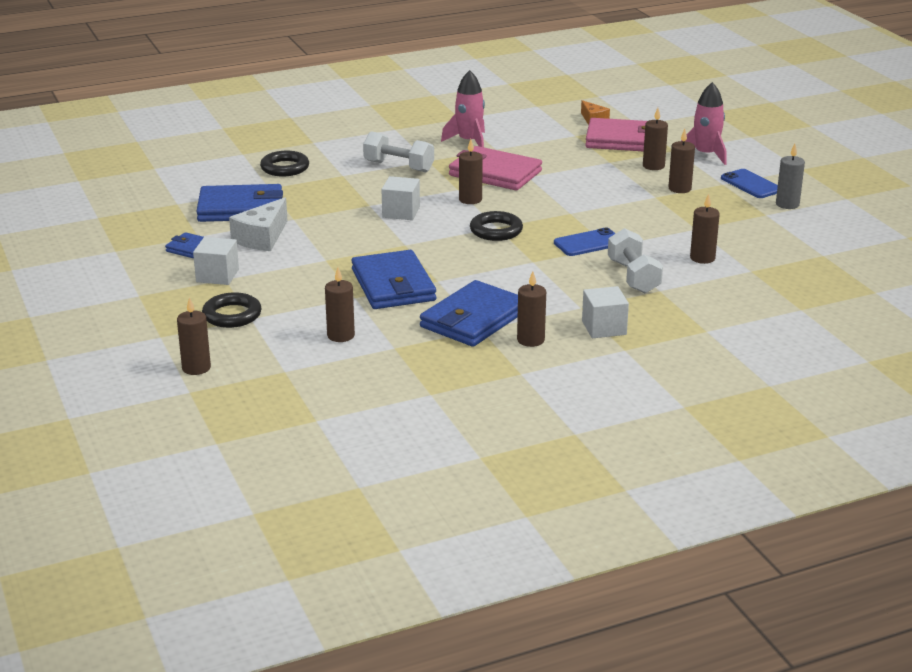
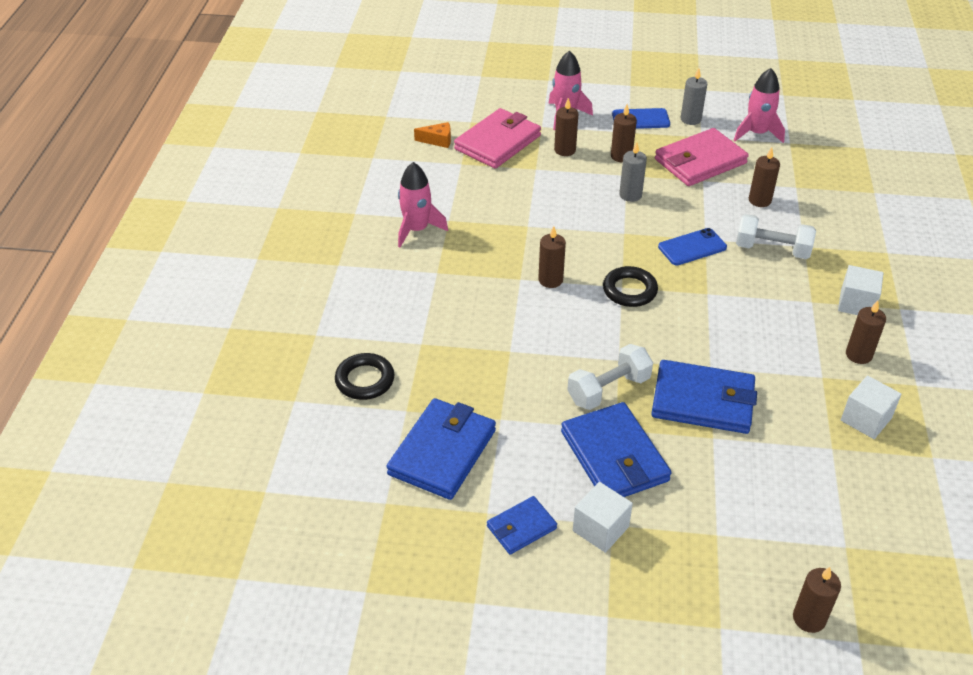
camera: 60 degrees left, 15 degrees up
(232, 315) = (702, 548): black ring -> none
(262, 238) = (531, 460): white cheese -> none
(341, 335) = (790, 477): brown candle -> none
(398, 166) = (435, 297): white dumbbell -> white dumbbell (608, 390)
(401, 212) = (544, 335): white cube -> white cube (866, 419)
(473, 319) = (801, 374): blue wallet -> blue wallet (614, 456)
(495, 173) = (504, 242): pink wallet -> pink wallet (700, 161)
(588, 243) = (692, 247): blue phone -> blue phone turned 60 degrees clockwise
(627, 204) = (630, 195): none -> grey candle
(813, 237) = (757, 133): none -> pink rocket

